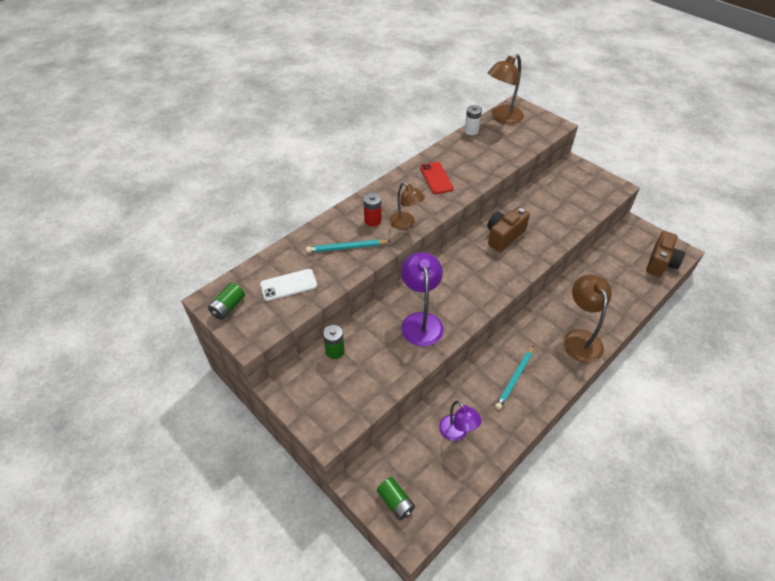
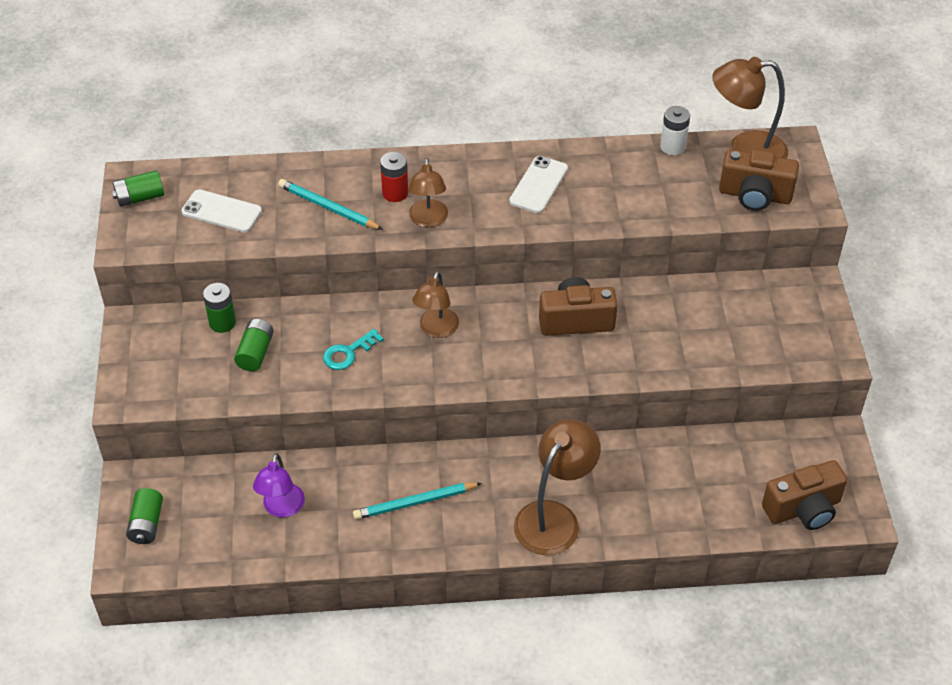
camera: 40 degrees right, 0 degrees up
(372, 355) = (255, 353): none -> green battery
(421, 321) = (348, 353): purple lamp -> turquoise key
(436, 178) = (538, 185): red phone -> white phone
(449, 281) = (436, 330): none -> brown lamp
(529, 133) = (755, 195): none -> brown camera

